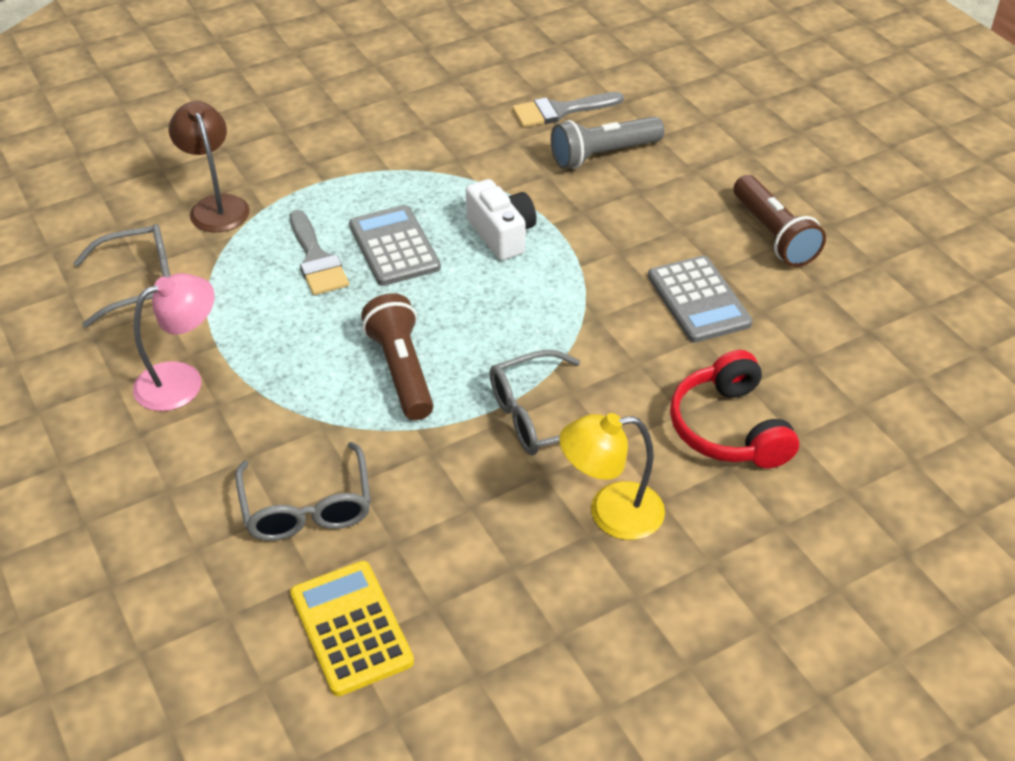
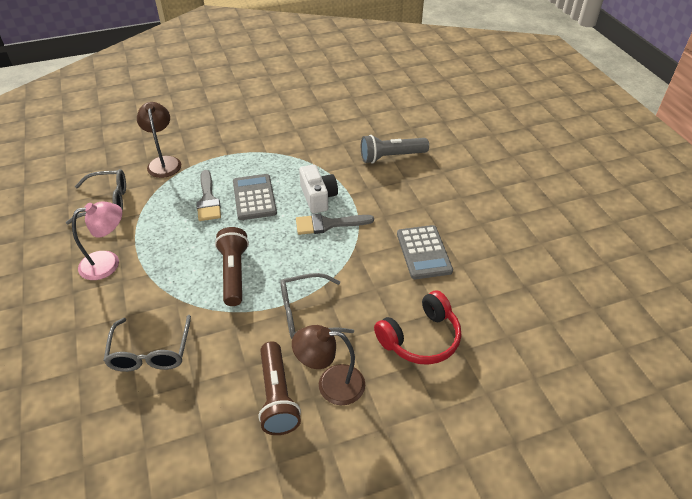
camera: 10 degrees right, 0 degrees up
(351, 628) = (149, 437): yellow calculator -> none
(560, 111) = (374, 128): grey brush -> grey brush (328, 224)
(610, 513) = (331, 384): yellow lamp -> brown lamp
(729, 428) = (420, 338): red headphones -> red headphones turned 120 degrees counterclockwise
(773, 235) = (480, 217): brown flashlight -> brown flashlight (277, 397)

